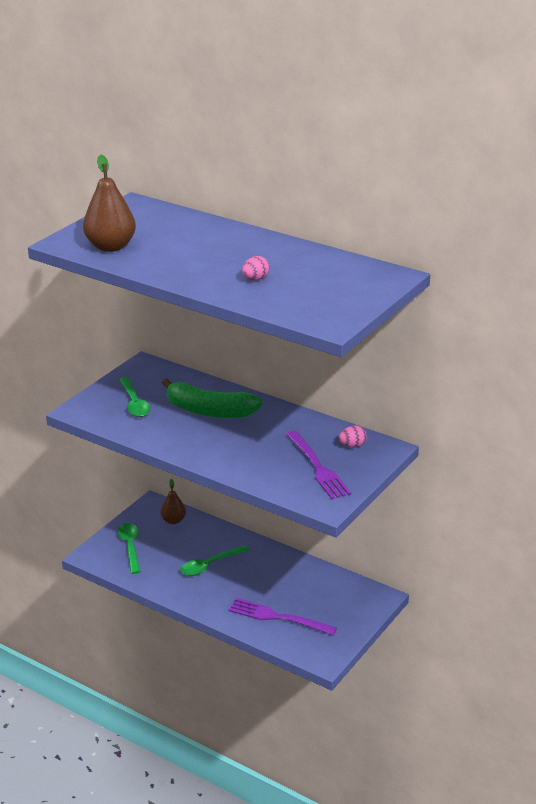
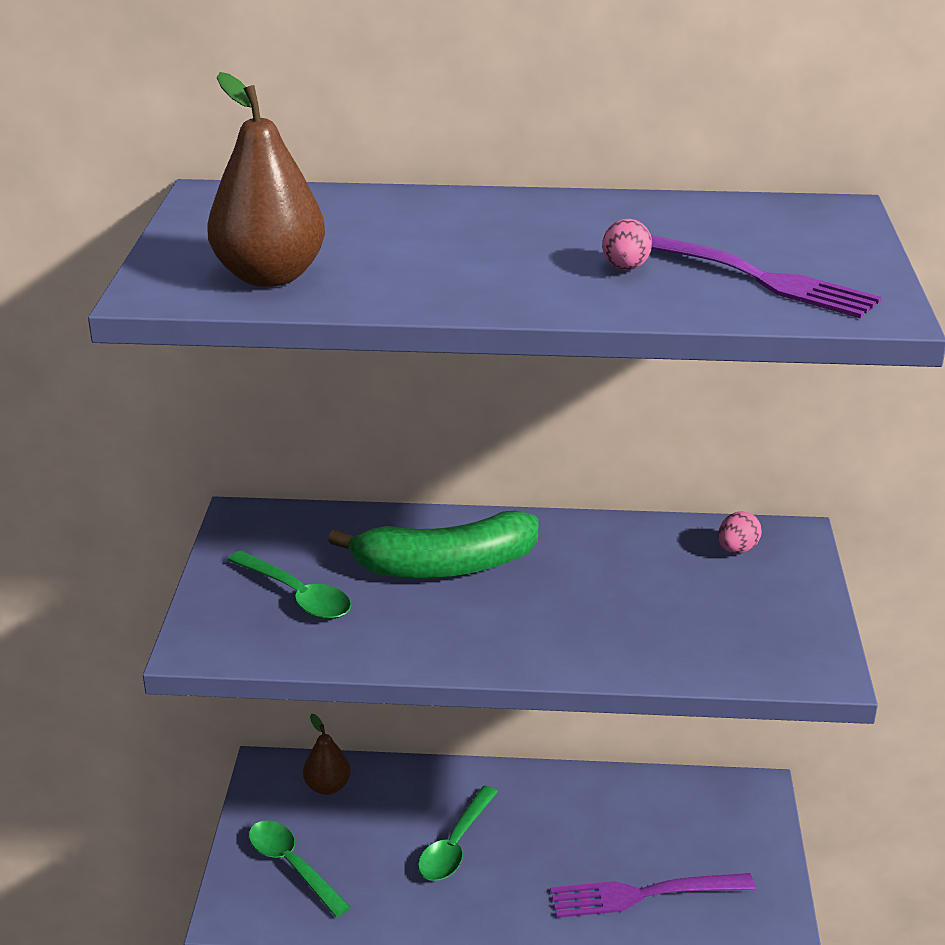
camera: 30 degrees left, 0 degrees up
(318, 467) = (728, 606): purple fork -> purple fork (757, 278)

